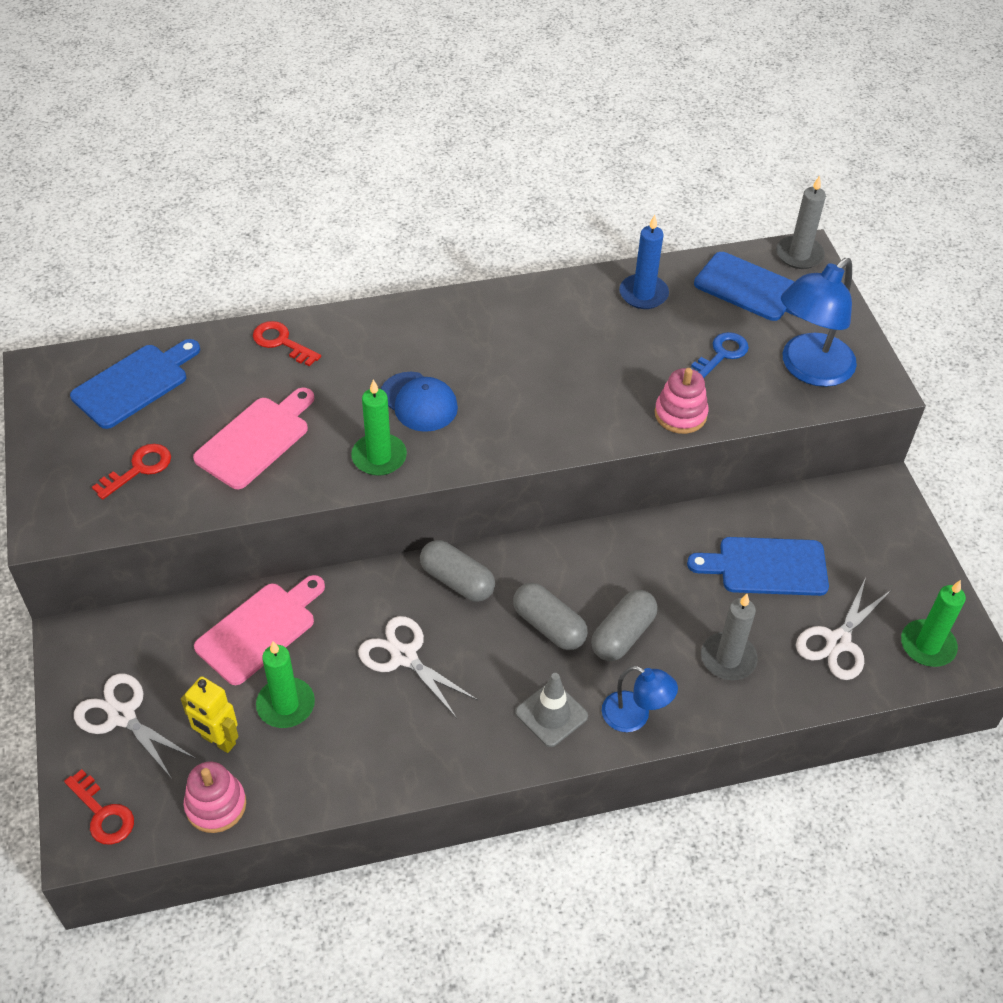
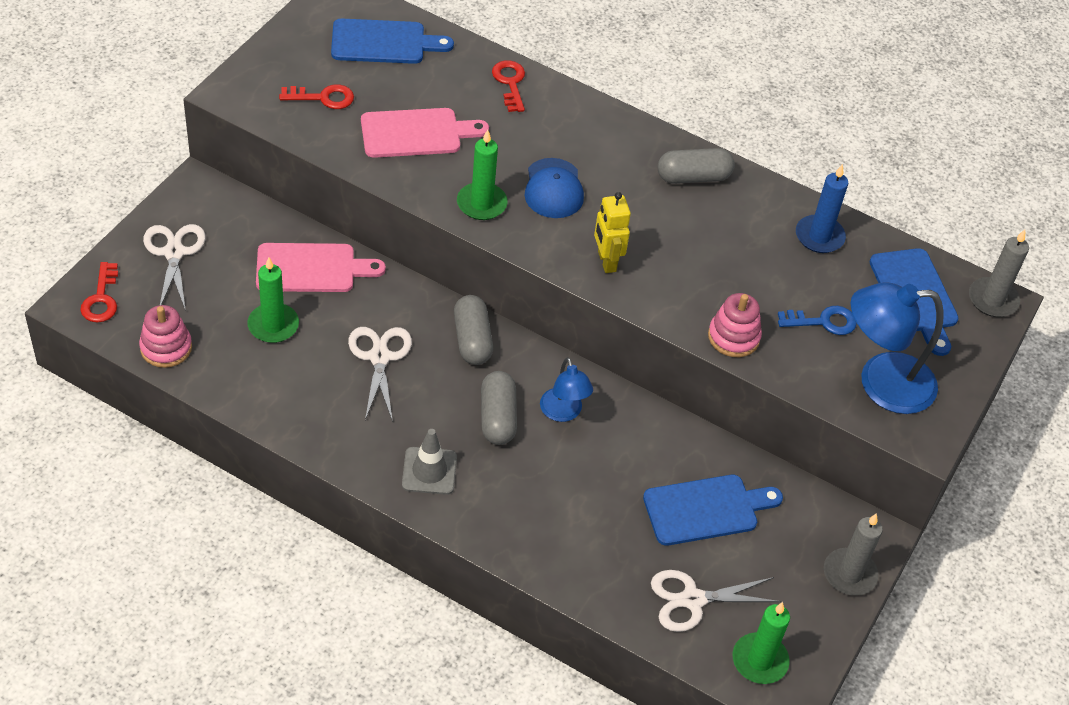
camera: 40 degrees right, 0 degrees up
(218, 740) = (210, 312): yellow robot -> yellow robot (606, 261)
(623, 635) = (541, 465): grey capsule -> grey capsule (693, 177)
(634, 716) = (482, 520): blue lamp -> blue lamp (563, 413)
(728, 658) = (596, 541): grey candle -> grey candle (849, 574)
(766, 567) = (706, 509): blue cutting board -> blue cutting board turned 120 degrees clockwise

